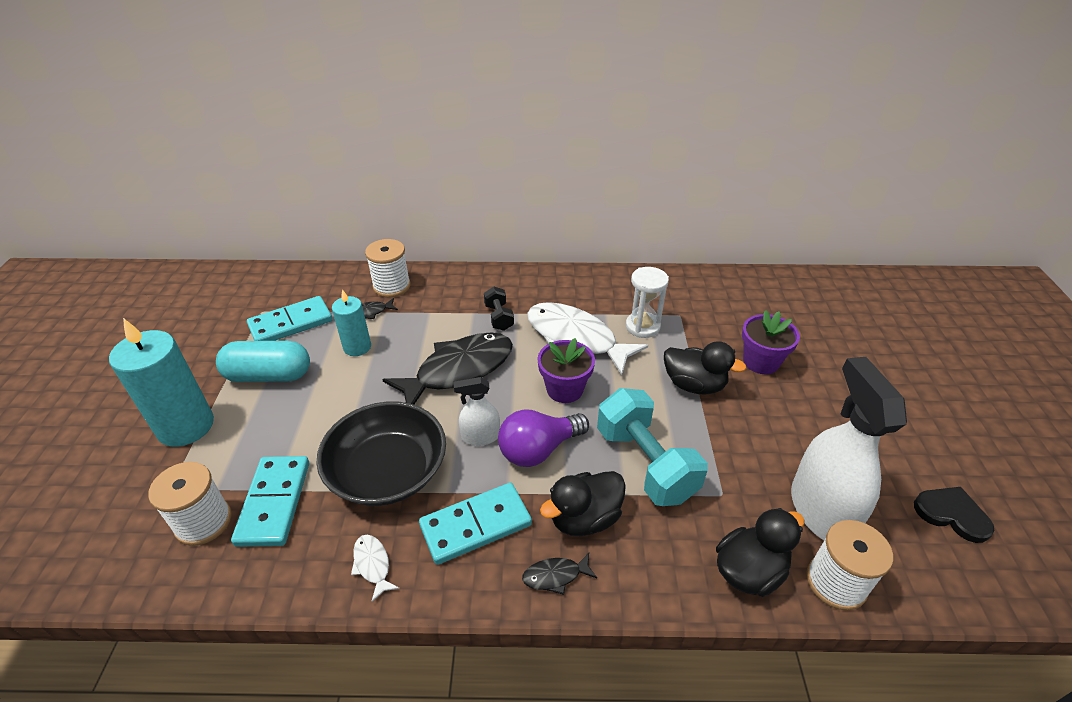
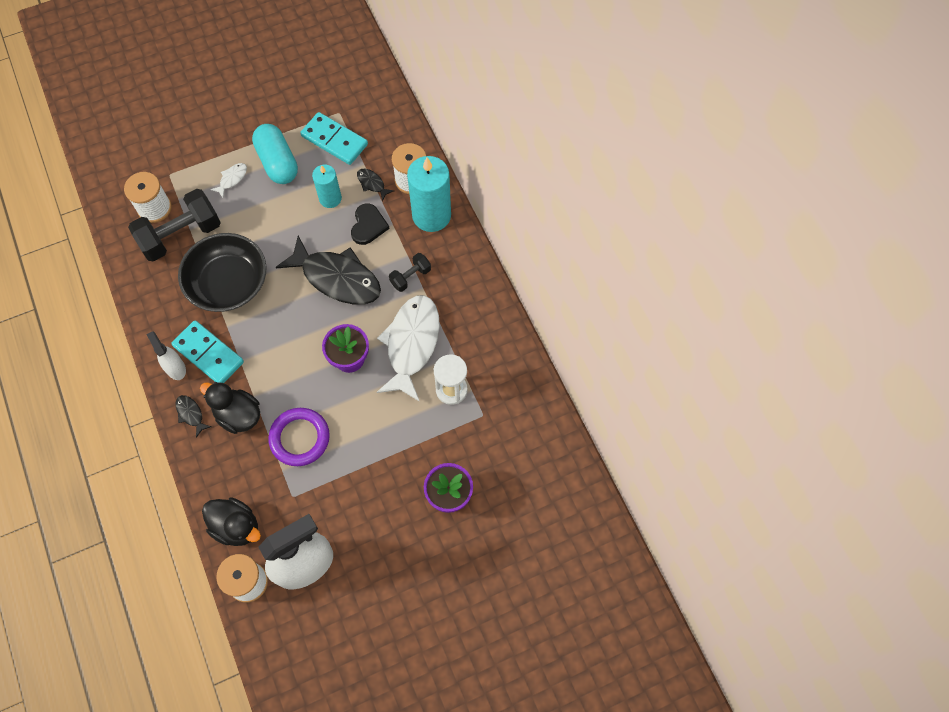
camera: 65 degrees right, 25 degrees up
(186, 426) = (215, 147): turquoise candle -> turquoise candle (431, 215)
(274, 502) = (181, 235): turquoise domino -> black dumbbell
(372, 565) = (161, 312): white fish -> white fish (232, 179)
(480, 437) = (279, 323): white spray bottle -> white spray bottle (175, 368)
(539, 450) = (283, 365): purple light bulb -> none
(645, 463) = (300, 438): turquoise dumbbell -> purple ring
(694, 385) = (396, 450): black duck -> none
(952, 514) = (337, 658): black heart -> black heart (368, 225)

